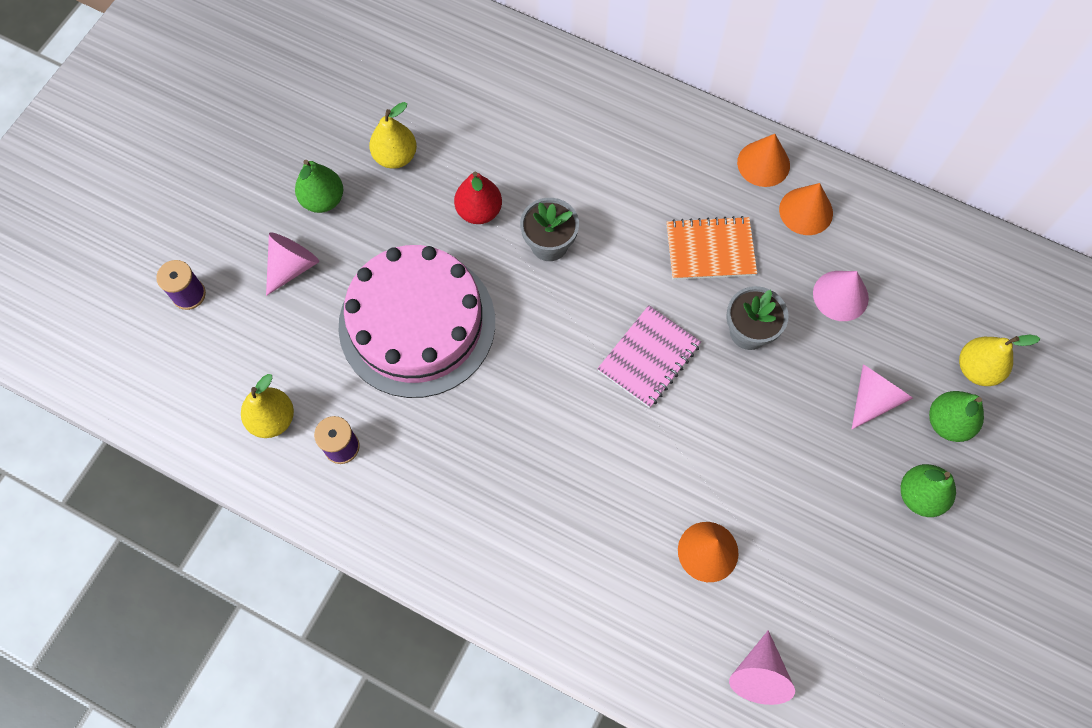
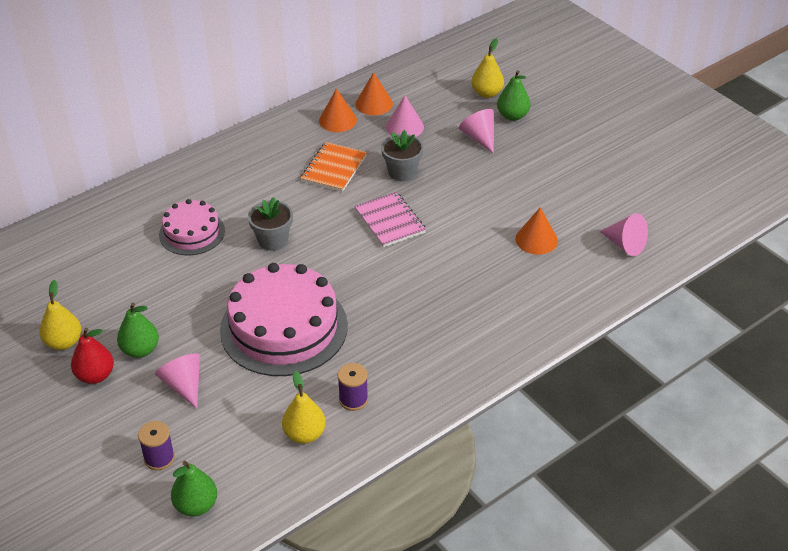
camera: 65 degrees left, 25 degrees down
(395, 157) = (137, 297): yellow pear -> yellow pear (64, 342)
(479, 211) = (219, 267): red pear -> red pear (95, 375)
(520, 155) = (192, 232): none -> pink cake
(763, 163) = (290, 125): orange cone -> orange cone (374, 103)
(920, 495) = (550, 142): green pear -> green pear (196, 505)

